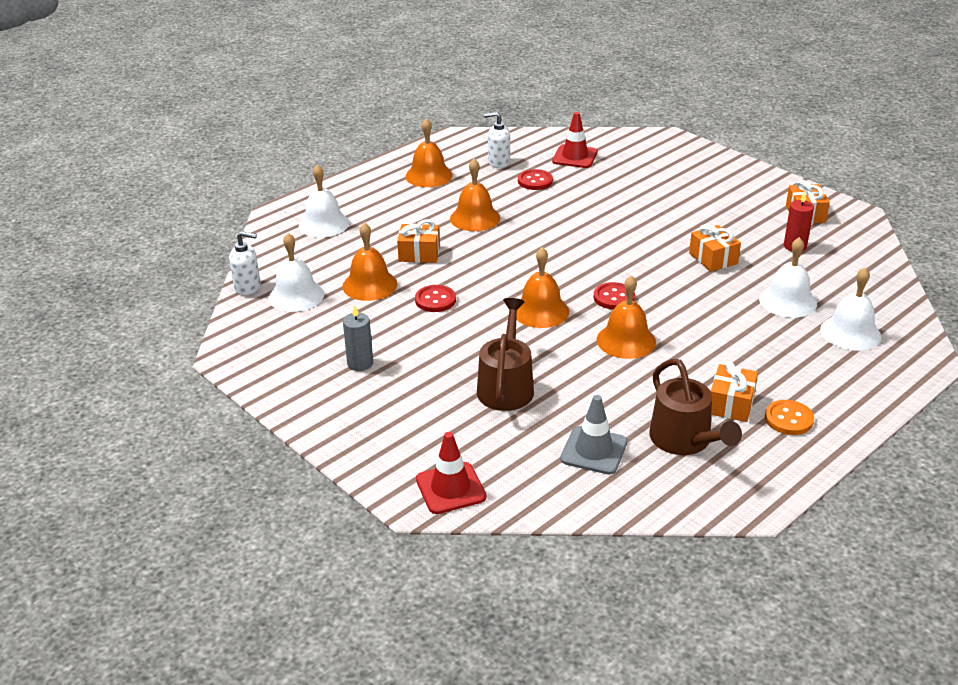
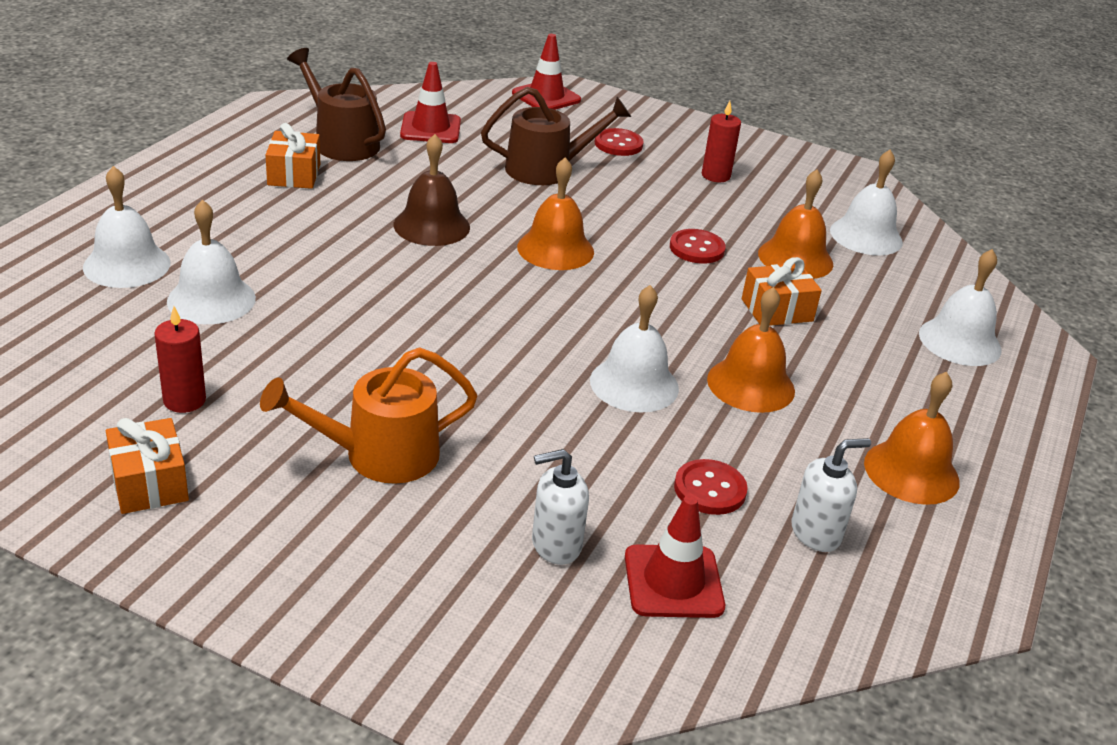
camera: 155 degrees right, 0 degrees up
(248, 287) = (933, 239): white soap dispenser -> white soap dispenser (555, 545)
(360, 363) = (715, 176): grey candle -> red candle
(506, 386) = (546, 169): brown watering can -> brown watering can turned 90 degrees counterclockwise
(541, 226) = (634, 384): none -> white bell
(594, 450) = (430, 128): grey traffic cone -> red traffic cone
(614, 297) = (467, 277): red button -> red button (618, 144)
(626, 340) = (431, 226): orange bell -> brown bell
(692, 211) = (379, 455): none -> orange watering can
(713, 258) = (330, 357): orange gift -> none
(788, 419) = (228, 167): orange button -> none

